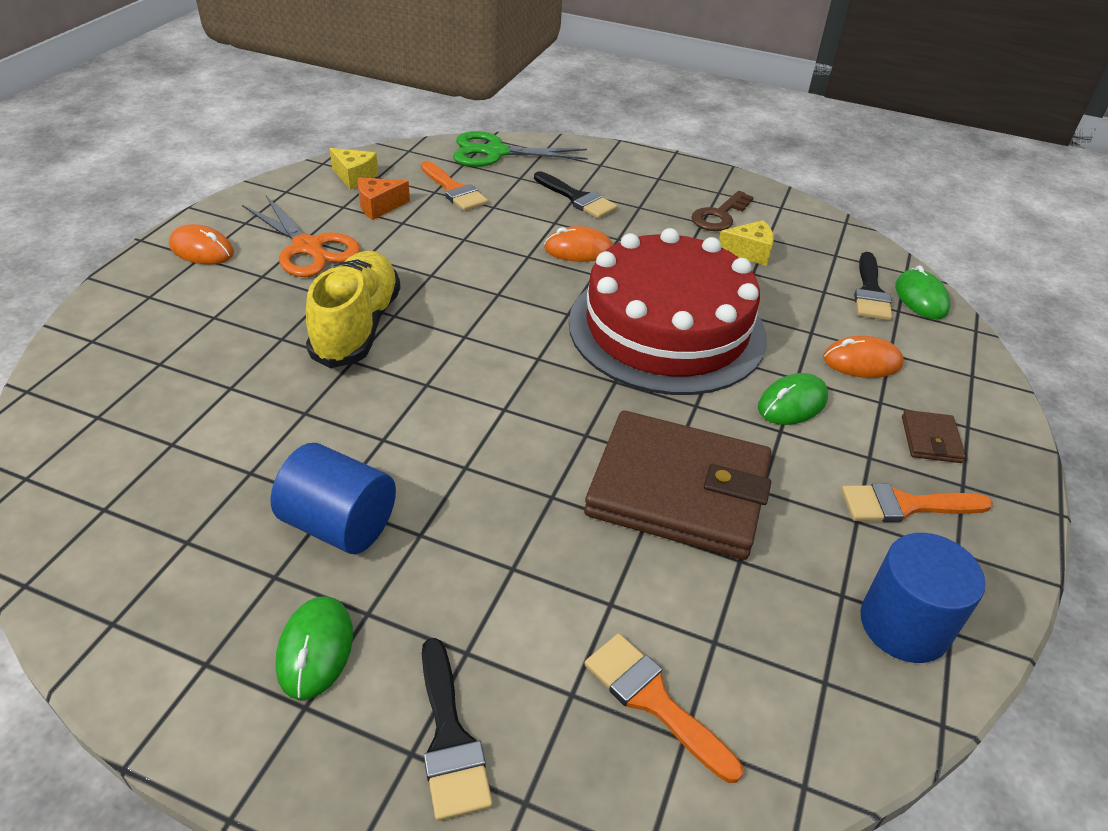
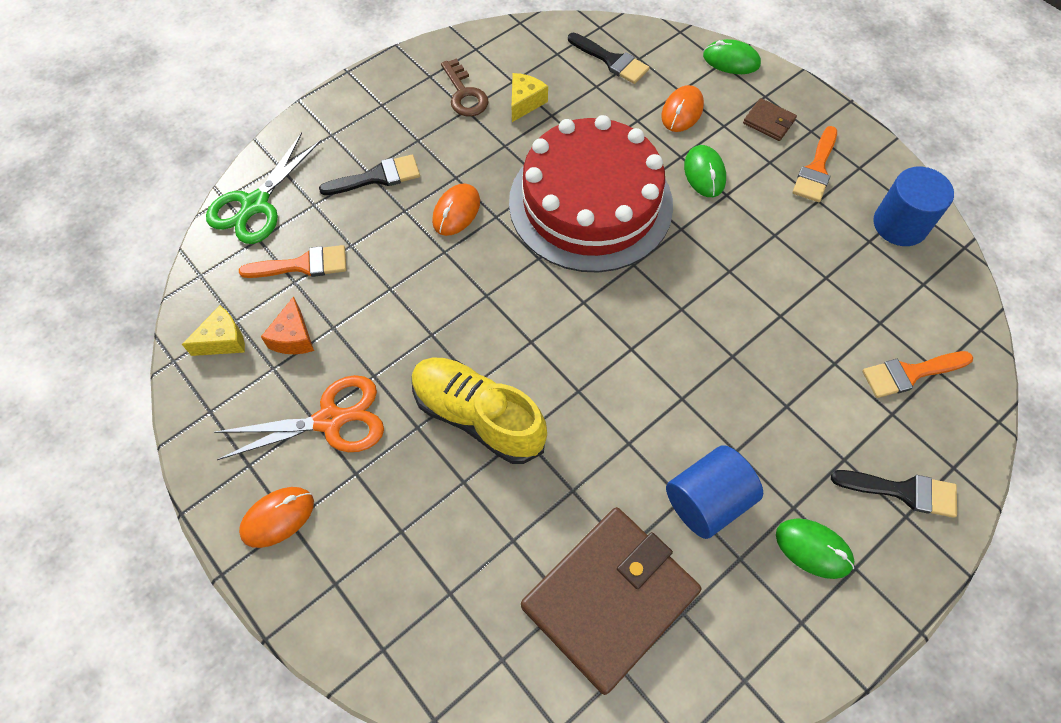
camera: 60 degrees left, 20 degrees up
(678, 490) = (757, 280): brown wallet -> brown wallet (610, 599)
(921, 298) = (633, 38): green mouse -> green mouse (731, 60)

